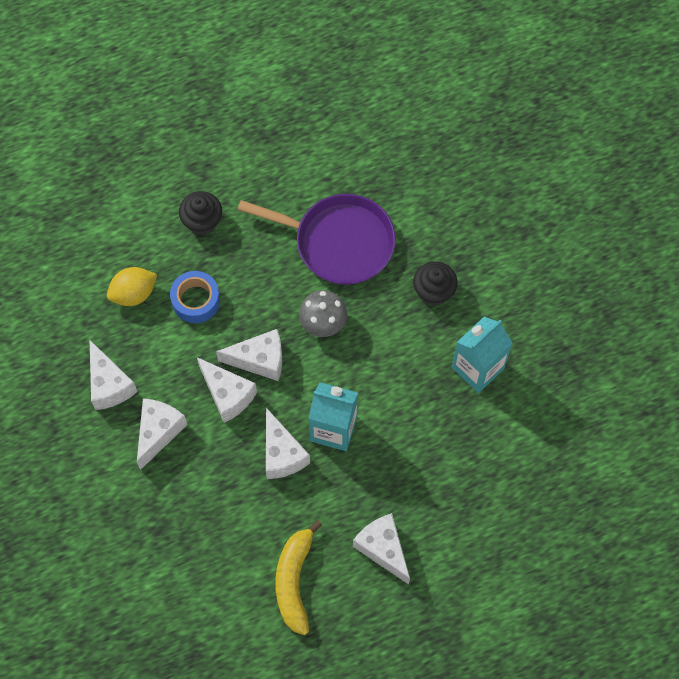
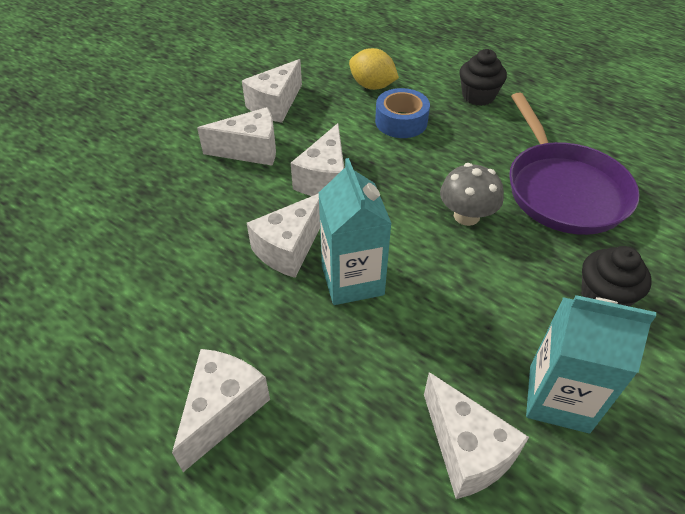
camera: 60 degrees right, 20 degrees down
(259, 360) = (381, 186): white cheese -> white cheese (466, 450)
(294, 581) = (132, 331): yellow banana -> none

